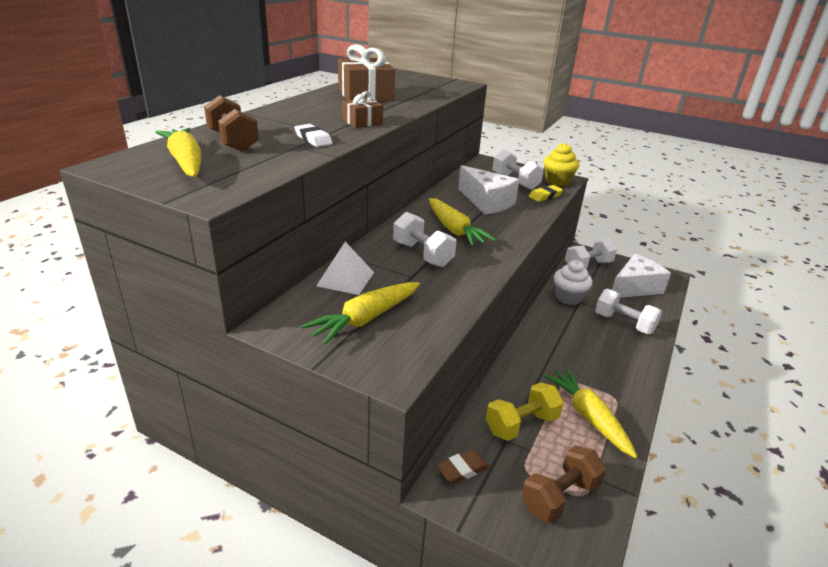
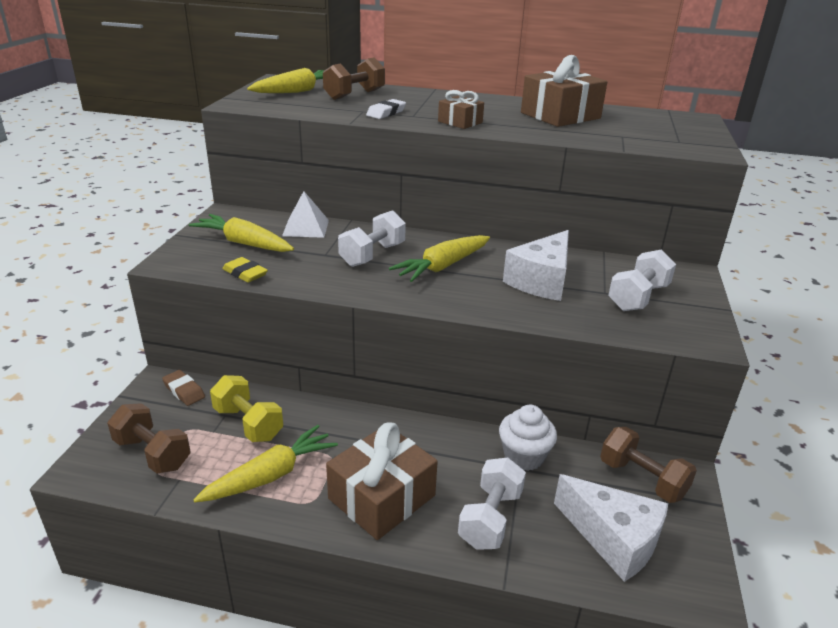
camera: 75 degrees right, 0 degrees up
(545, 196) = (612, 323): yellow eraser -> yellow eraser (245, 273)
(557, 181) = (686, 333): yellow cupcake -> none
(588, 265) = (642, 479): white dumbbell -> brown dumbbell
(609, 363) = (382, 497): none -> brown gift

